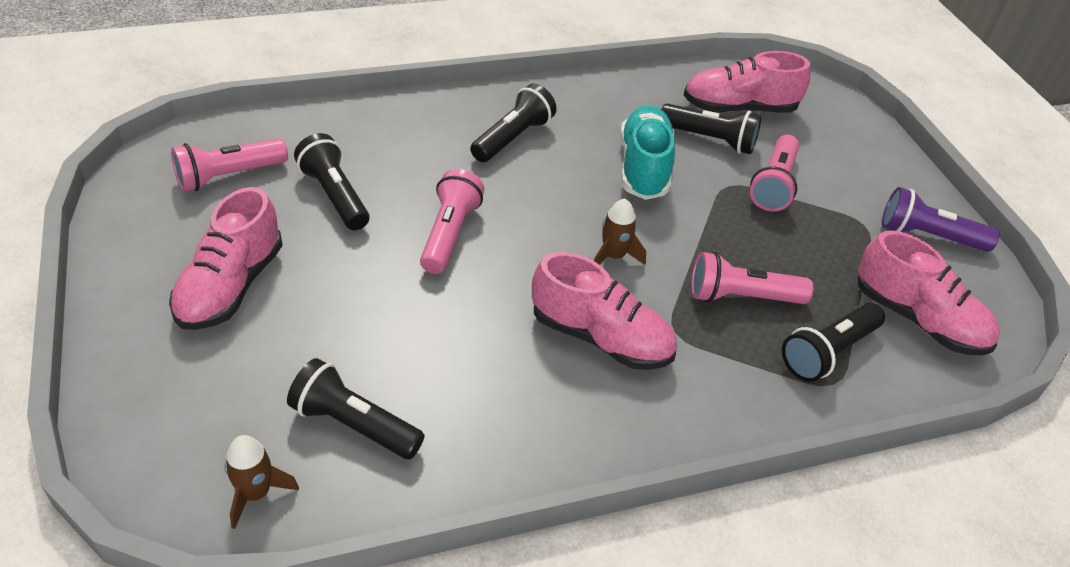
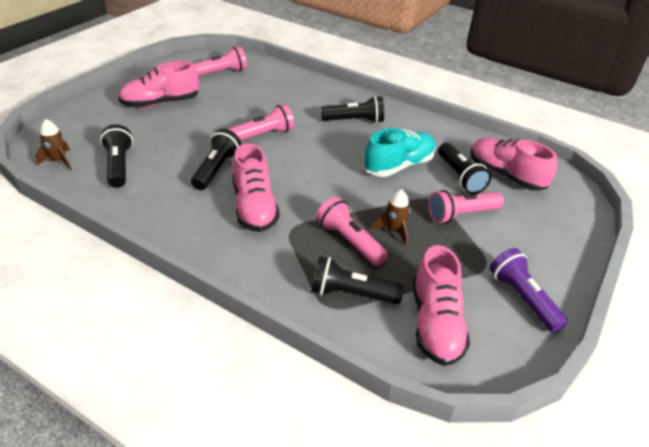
camera: 50 degrees right, 5 degrees down
(229, 176) = (220, 73): pink flashlight -> pink flashlight turned 135 degrees clockwise
(334, 196) = (244, 98): black flashlight -> black flashlight (216, 169)
(613, 256) = (317, 186): brown rocket -> brown rocket (393, 231)

